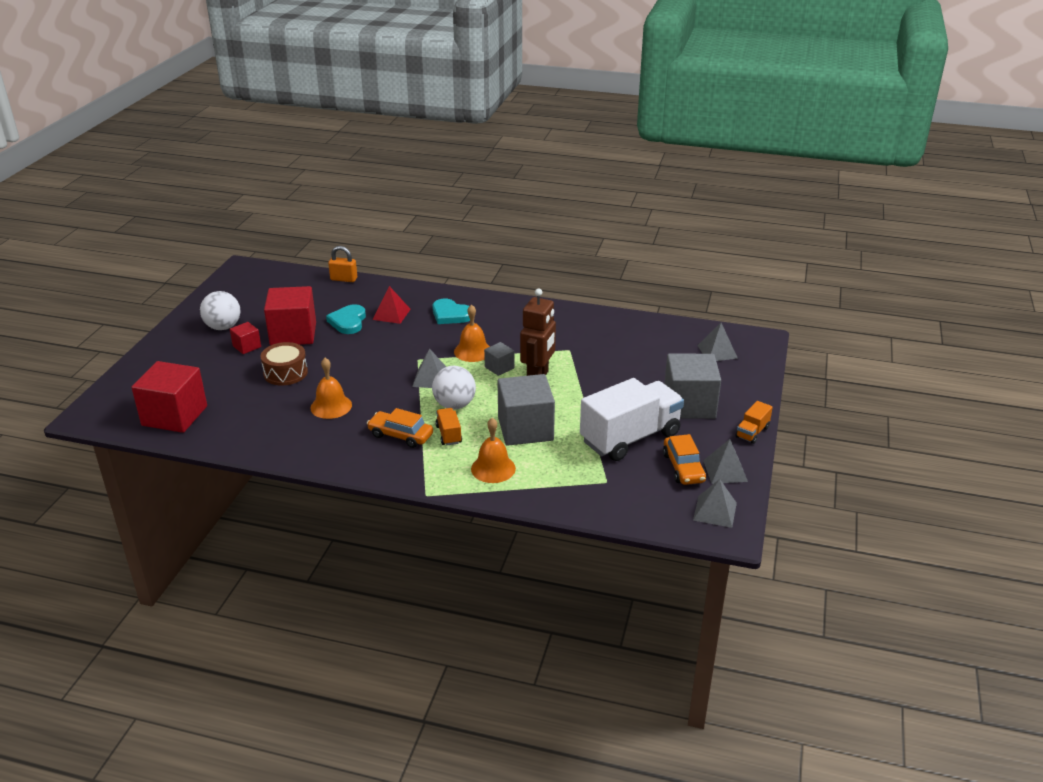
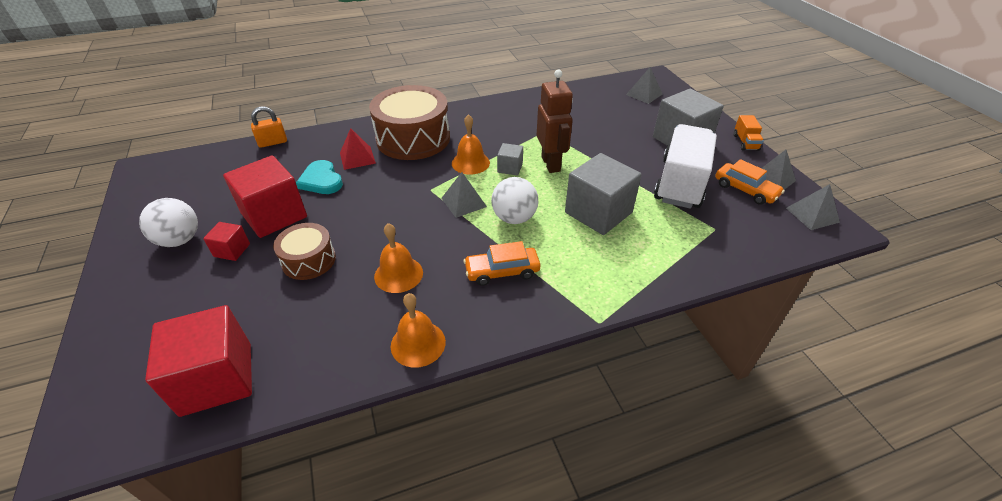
camera: 35 degrees left, 10 degrees up
(449, 434) = (543, 249): orange truck -> none
(451, 314) = (413, 138): turquoise heart -> brown drum
(493, 468) = (620, 263): orange bell -> orange bell (418, 343)

